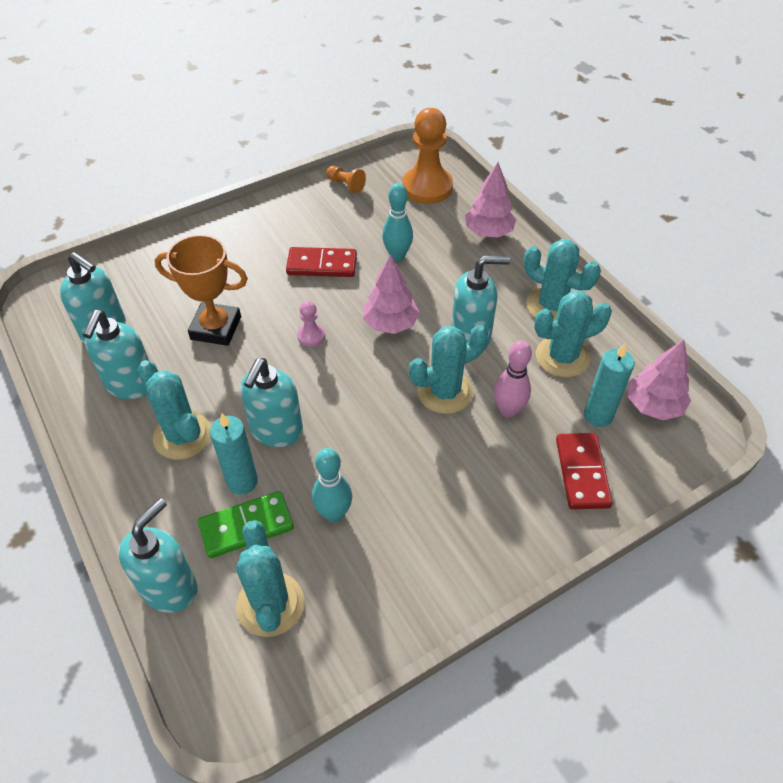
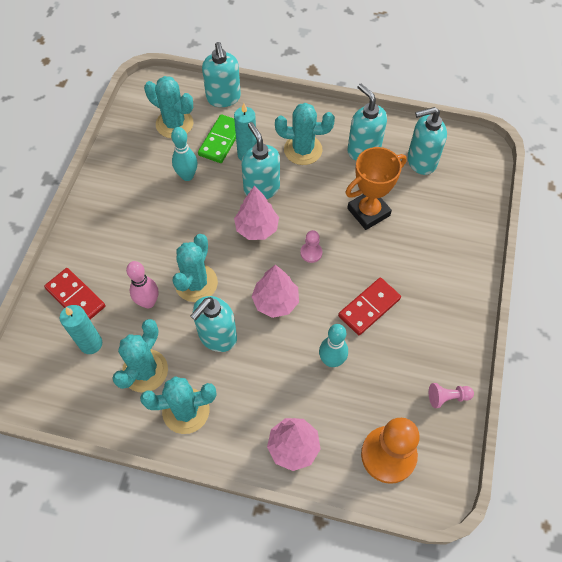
camera: 135 degrees right, 10 degrees up
(346, 184) = (447, 397): orange pawn -> pink pawn
(653, 405) = (59, 381): pink tree -> pink tree (257, 228)

